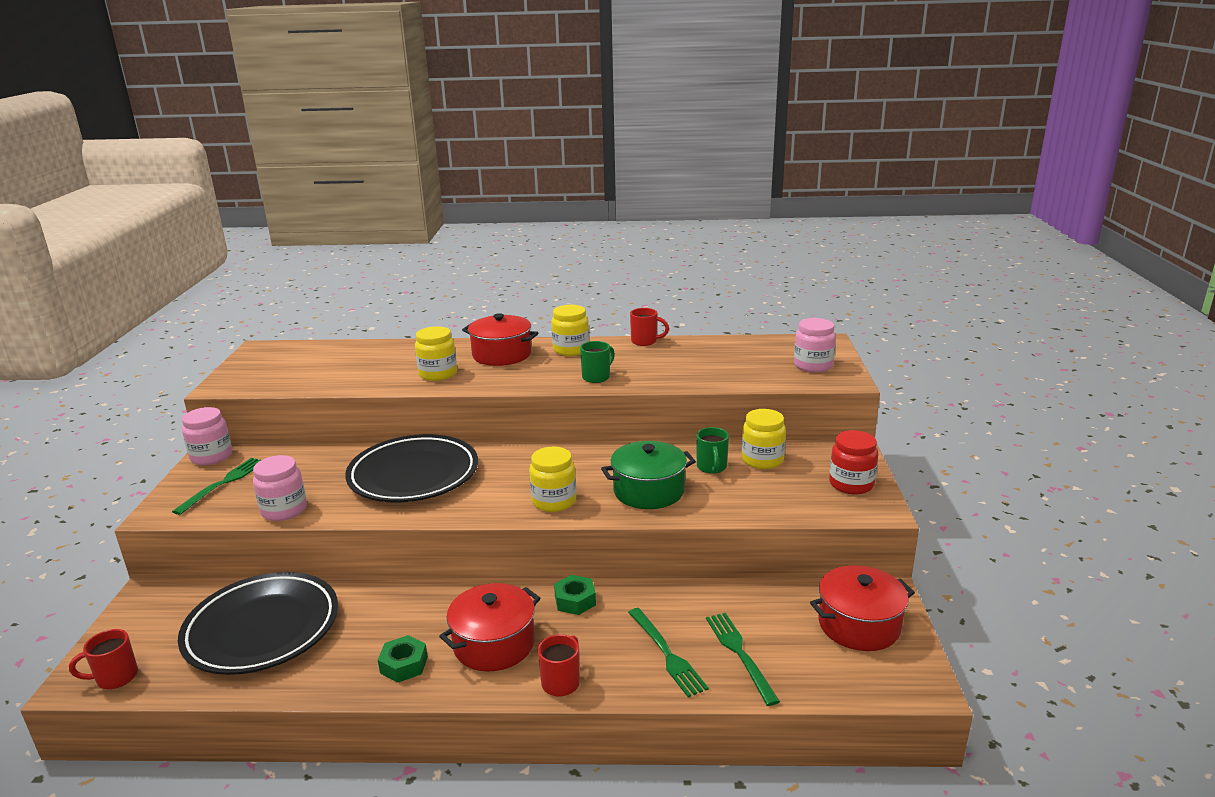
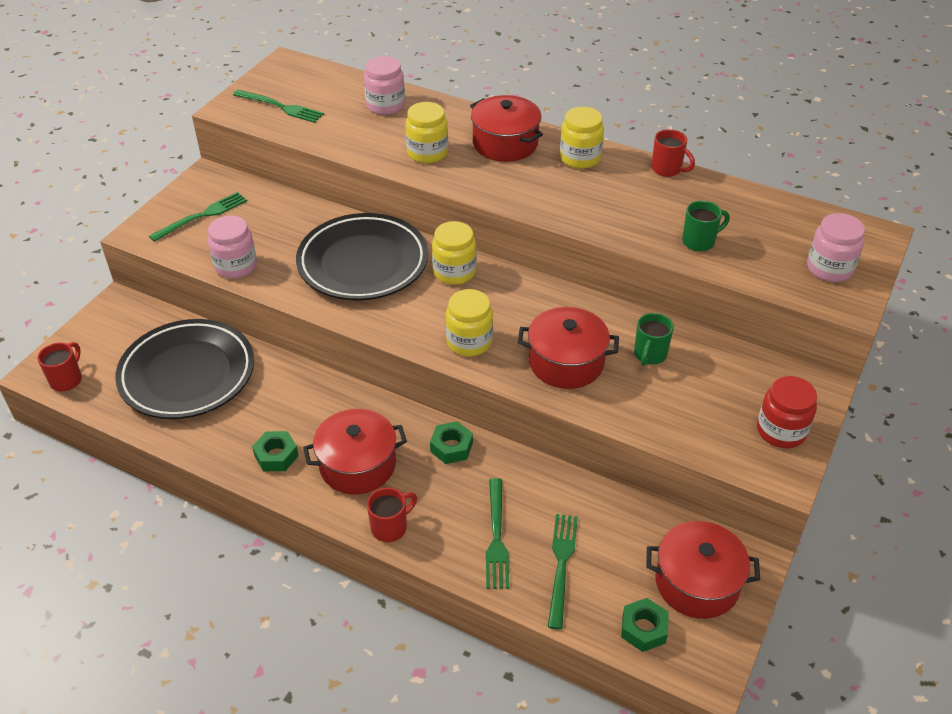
camera: 25 degrees right, 20 degrees up
(115, 678) = (67, 379): red mug -> red mug turned 105 degrees clockwise
(211, 456) = (207, 178): pink jar -> pink jar (385, 105)
(274, 375) = (280, 107): none -> green fork
(597, 377) = (580, 209): green mug -> green mug (699, 242)
(648, 491) = (566, 362): green pot -> red pot
(762, 460) = (710, 364): yellow jar -> yellow jar (454, 272)
(846, 675) = (643, 629): none -> green nut

